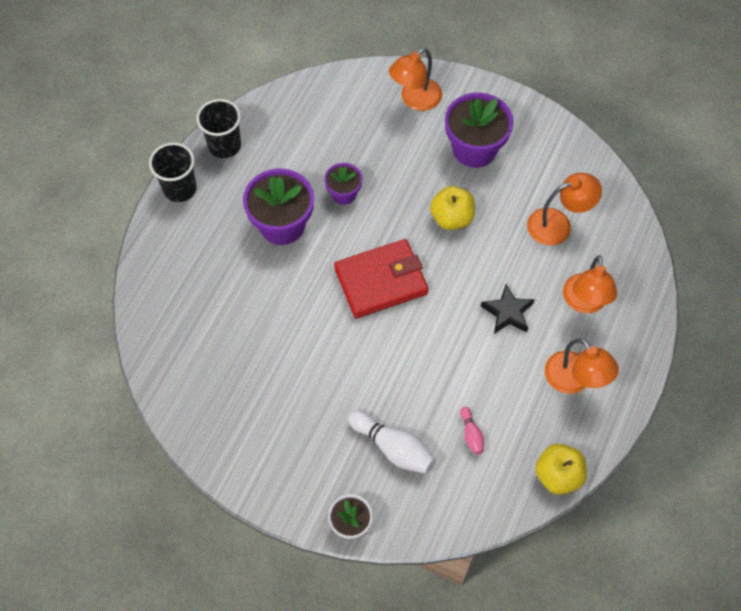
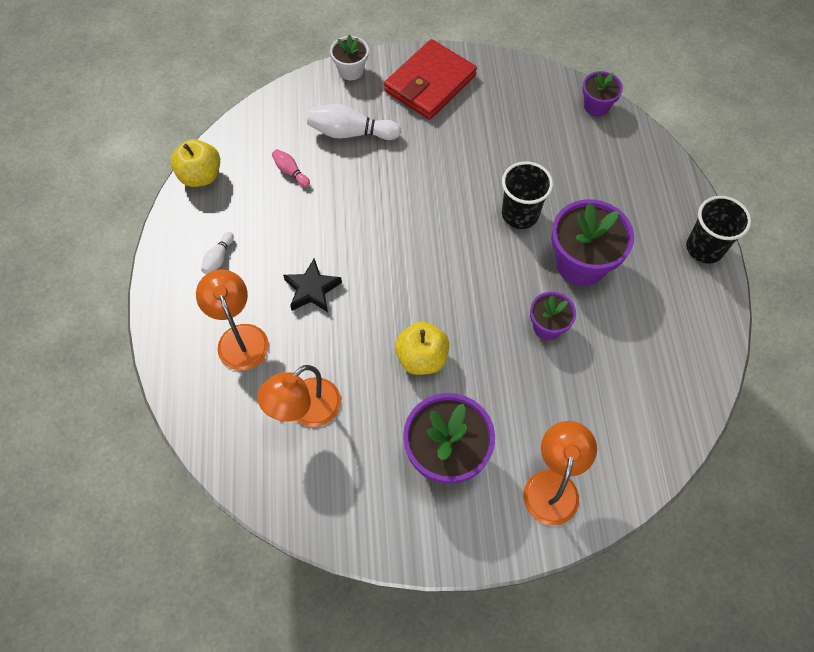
camera: 150 degrees right, 0 degrees up
(152, 353) = (596, 106): none -> purple flower pot
(224, 145) = (705, 314): black cup -> black cup (520, 214)
(381, 281) = (450, 258): red wallet -> red wallet (430, 83)
(574, 380) = (218, 258): orange lamp -> white bowling pin

